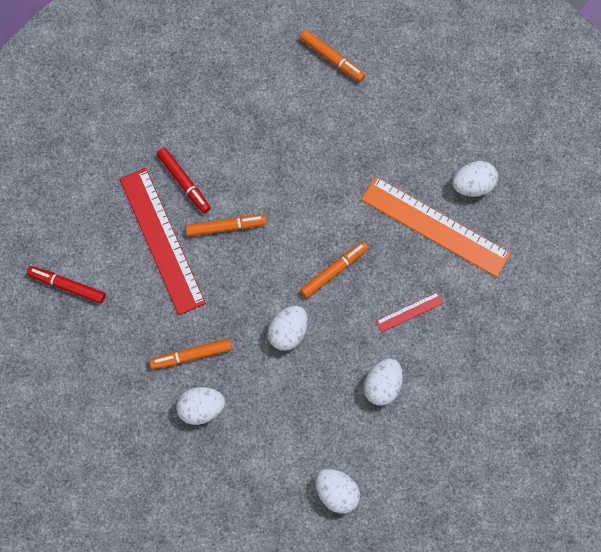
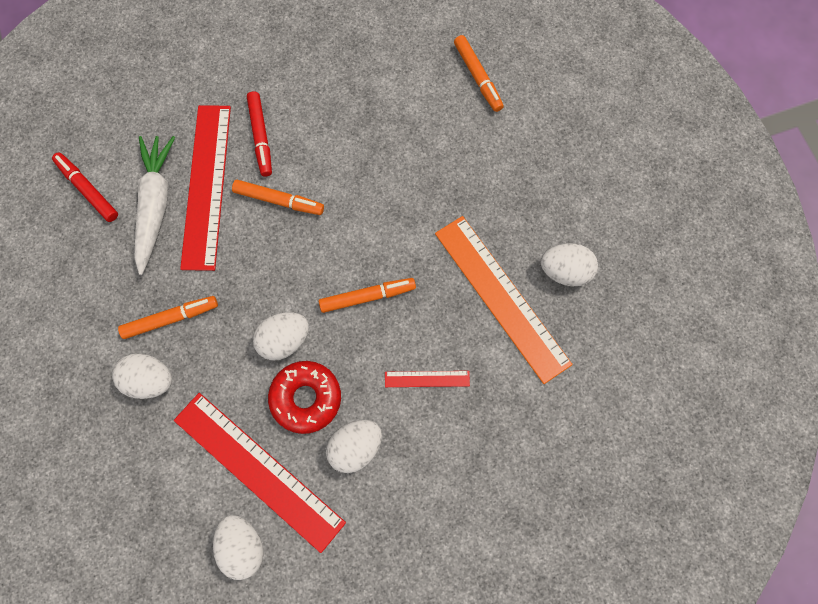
camera: 25 degrees right, 0 degrees up
(129, 274) = (155, 205): none -> white carrot
(191, 355) = (170, 319): orange marker -> orange marker turned 150 degrees clockwise
(319, 434) = (258, 470): none -> red ruler
(327, 367) = (306, 398): none -> red donut

